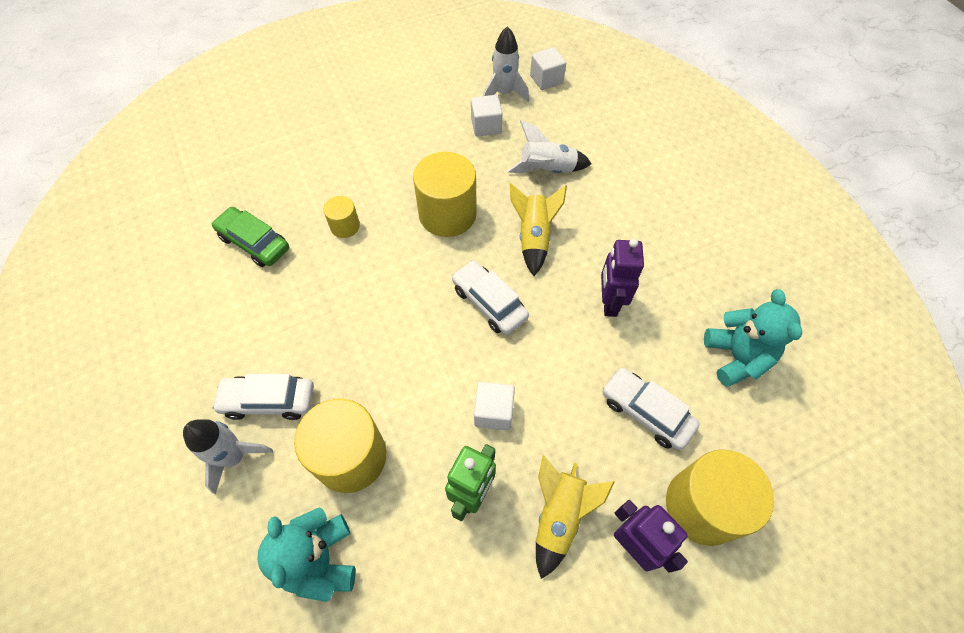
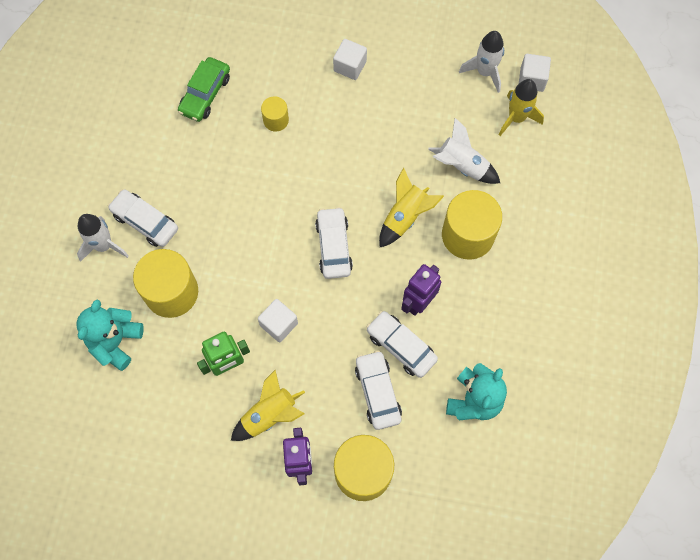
camera: 35 degrees right, 10 degrees up
(254, 243) = (205, 94): green car -> green car turned 135 degrees counterclockwise
(447, 214) = (356, 157): yellow cylinder -> yellow cylinder (467, 235)
(486, 126) = (445, 95): white cube -> white cube (350, 66)
(559, 112) = (516, 118): none -> yellow rocket
(629, 353) = (401, 346): none -> white car

